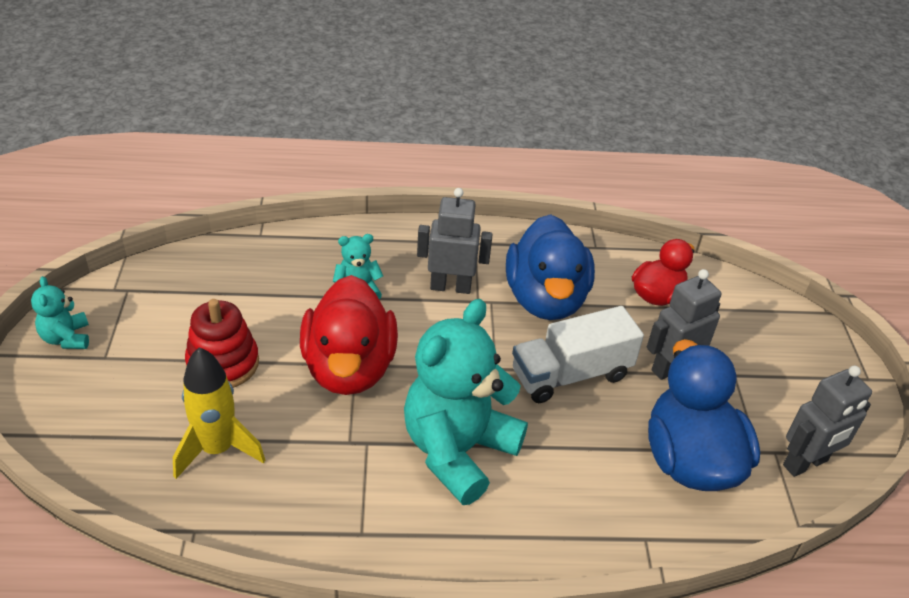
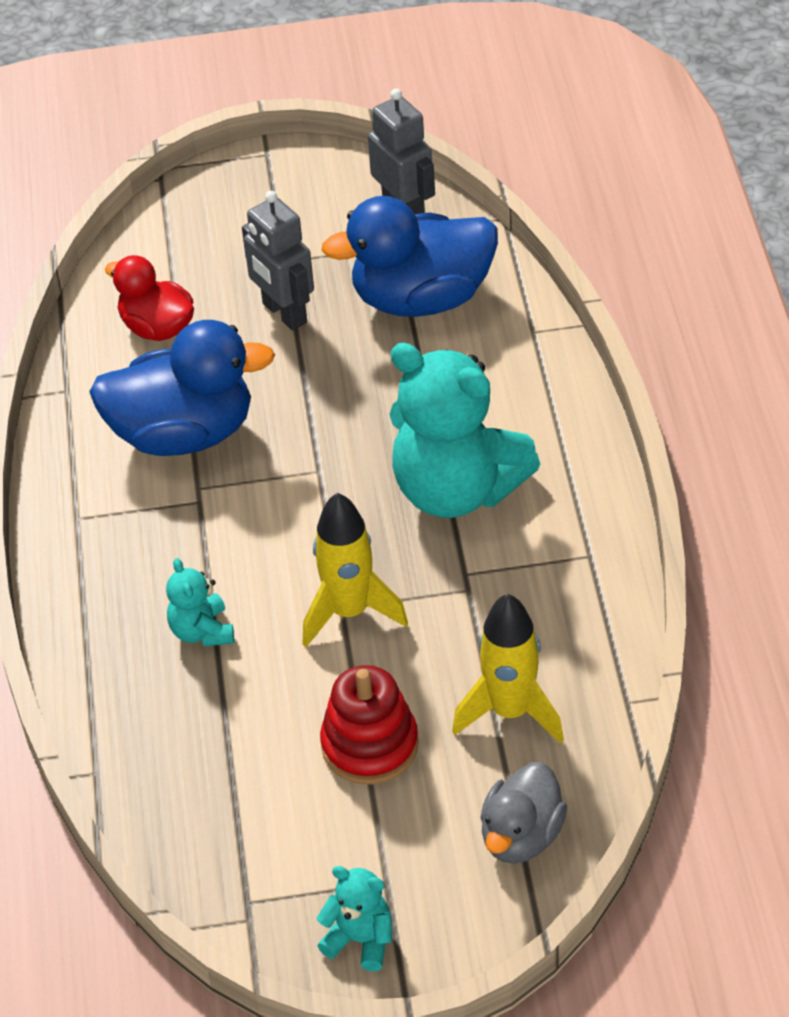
camera: 90 degrees left, 5 degrees up
(66, 338) = (360, 940): turquoise teddy bear -> turquoise teddy bear turned 135 degrees counterclockwise
(100, 437) = (521, 836): none -> grey duck
(349, 368) = (349, 612): red duck -> yellow rocket
(450, 287) = (176, 532): grey robot -> none
(570, 374) = (315, 401): white truck -> none

